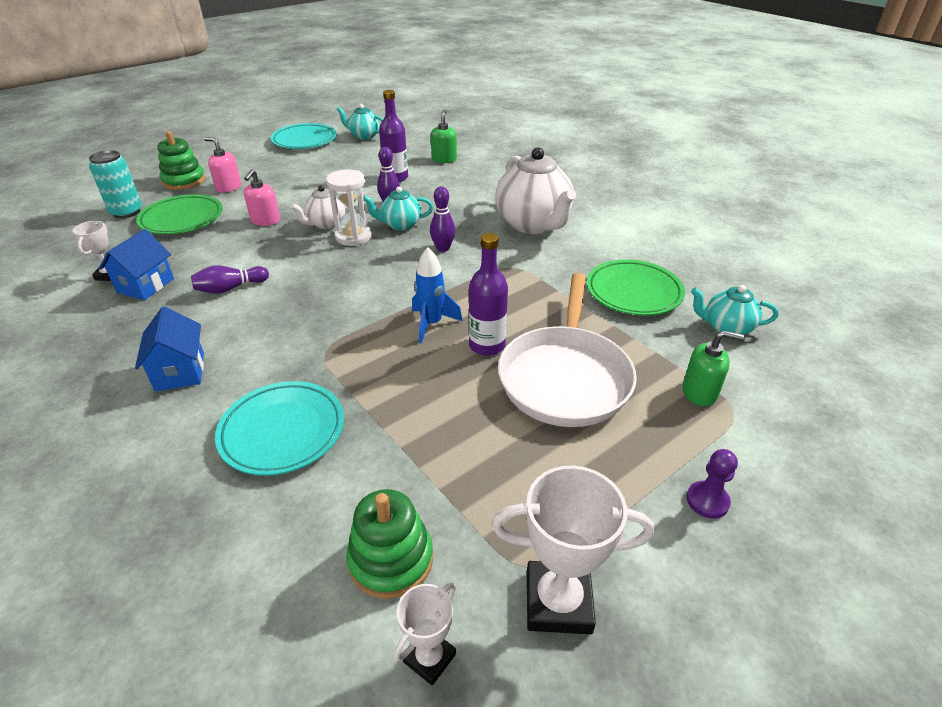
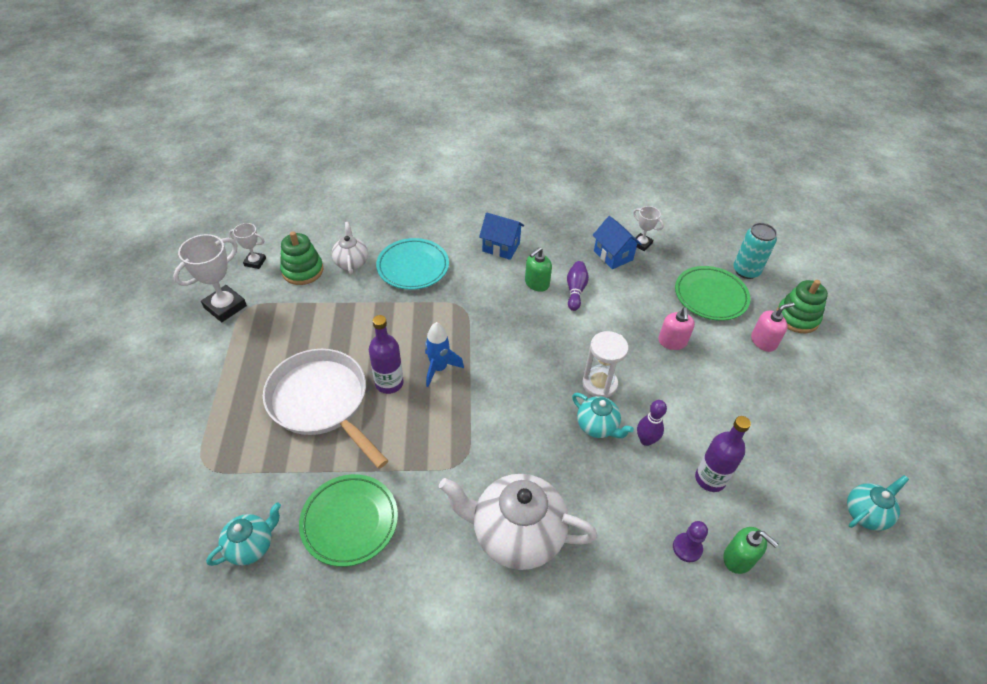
camera: 125 degrees right, 10 degrees up
(265, 221) = (672, 342): pink soap dispenser -> pink soap dispenser turned 135 degrees counterclockwise
(304, 140) = (874, 446): turquoise plate -> none
(326, 224) = (638, 377): white teapot -> white teapot (351, 262)
(400, 225) = (597, 426): turquoise teapot -> turquoise teapot turned 105 degrees clockwise
(429, 658) = (255, 262): white trophy -> white trophy turned 60 degrees counterclockwise
(443, 248) = (531, 433): purple bowling pin -> none
(699, 392) = (233, 461): green soap dispenser -> green soap dispenser (536, 283)
(707, 501) = (188, 394): purple pawn -> purple pawn (687, 548)

